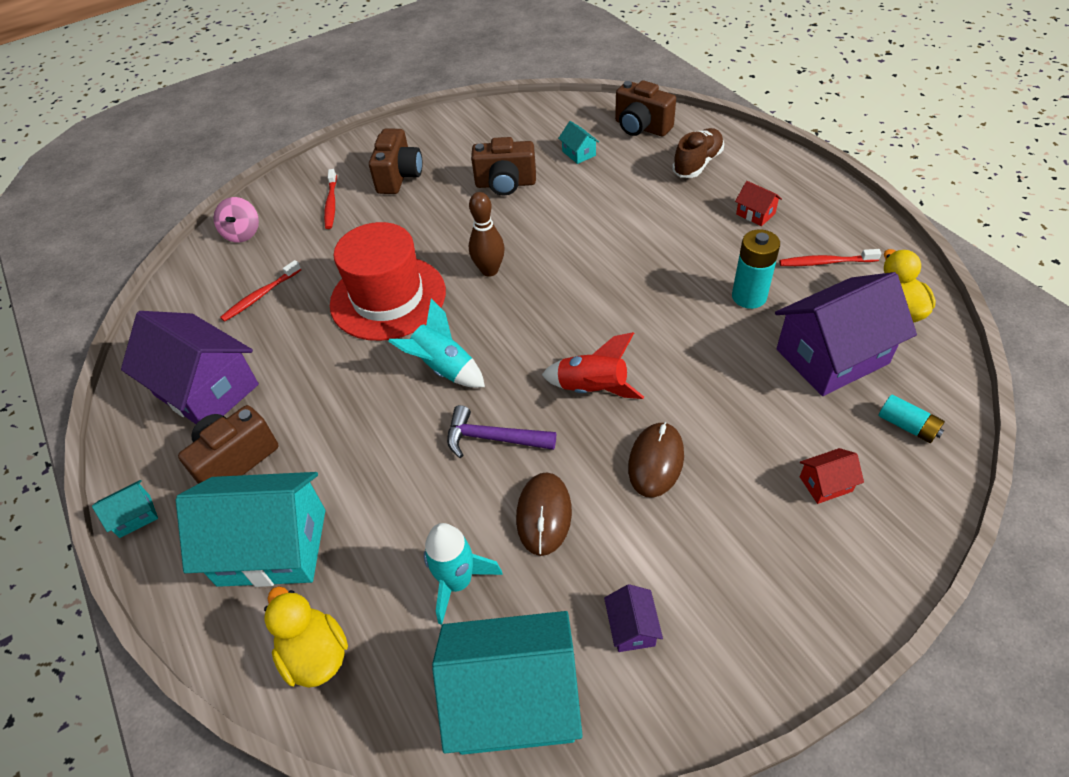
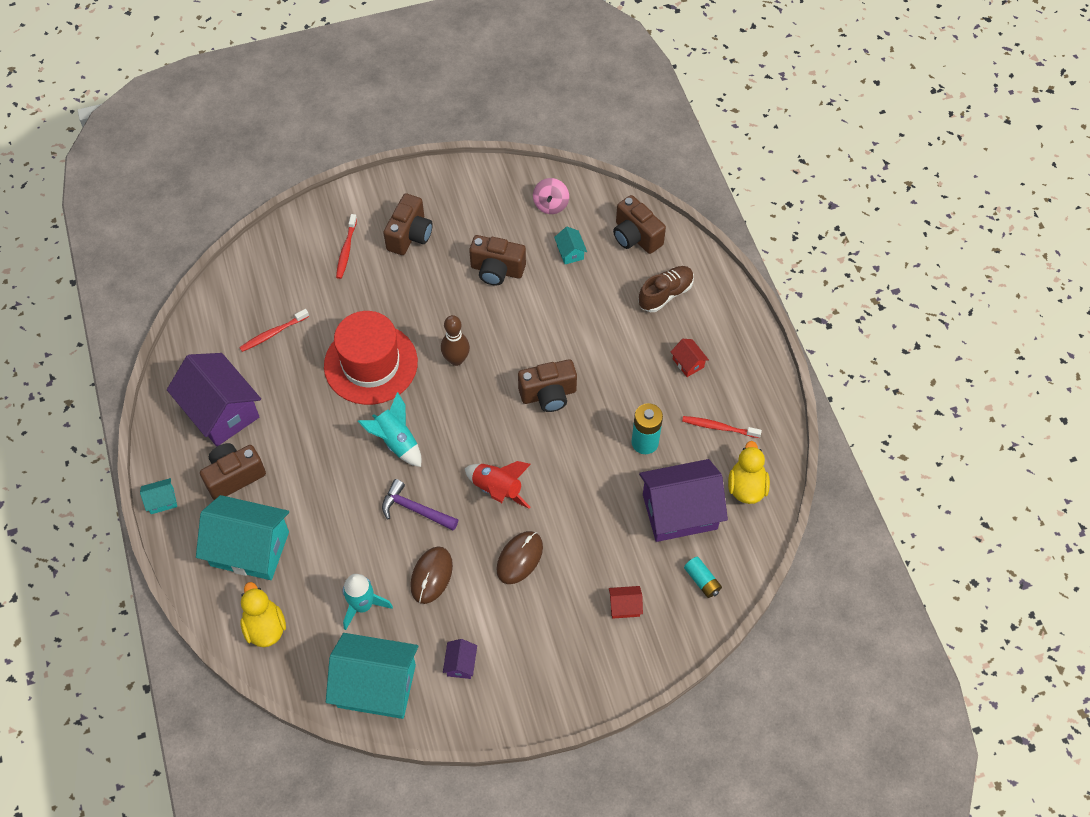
camera: 10 degrees right, 10 degrees up
(242, 233) = (268, 262): pink spinning top -> pink spinning top (551, 204)
(612, 278) = (548, 394): none -> brown camera

